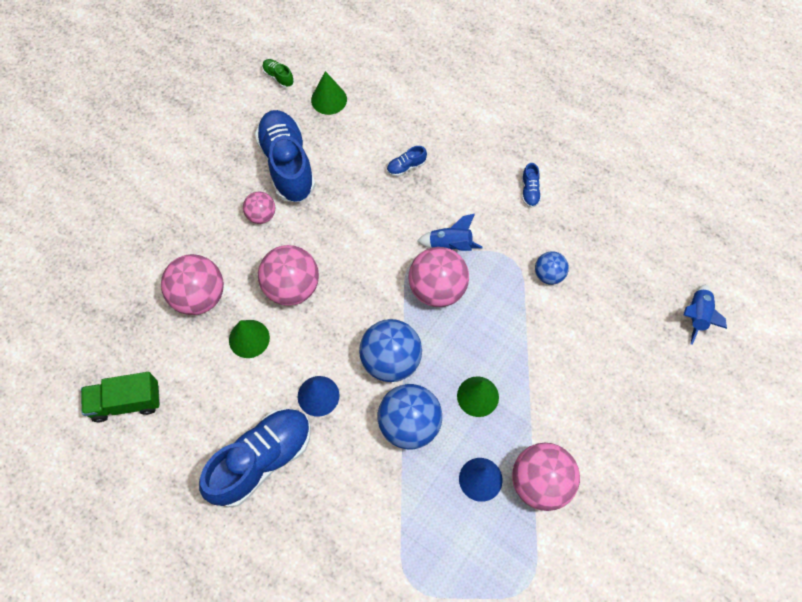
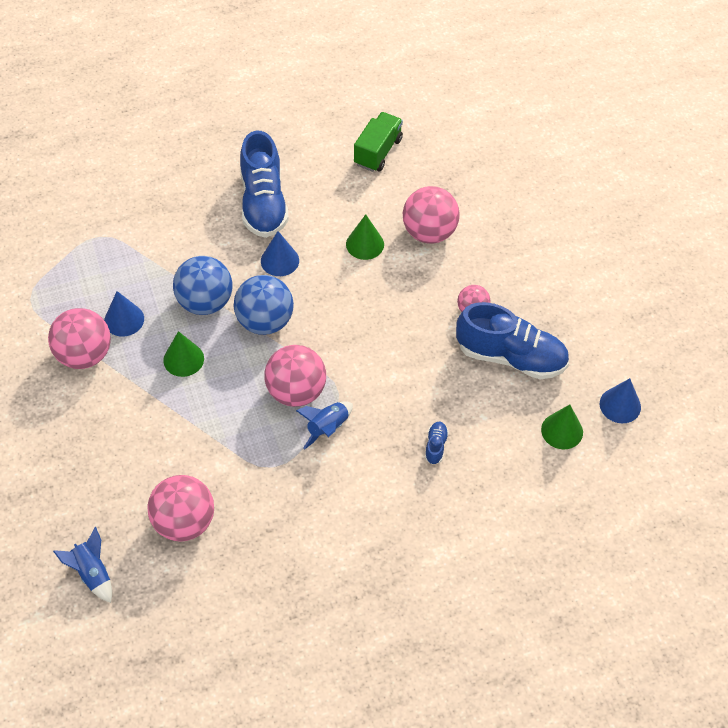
camera: 125 degrees right, 10 degrees down
(278, 77) = (620, 405): green shoe -> blue cone
(292, 287) = (385, 294): pink ball -> pink ball (184, 522)
(530, 191) = (327, 530): blue shoe -> none
(548, 274) = (234, 484): blue ball -> none

